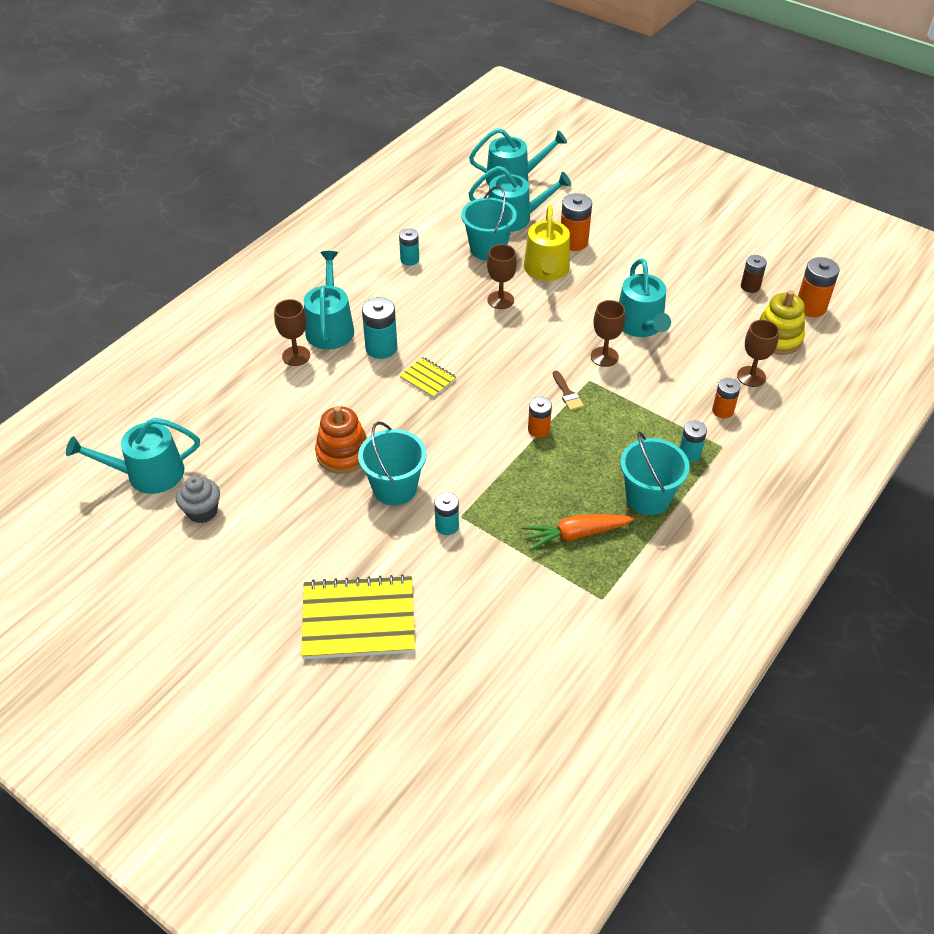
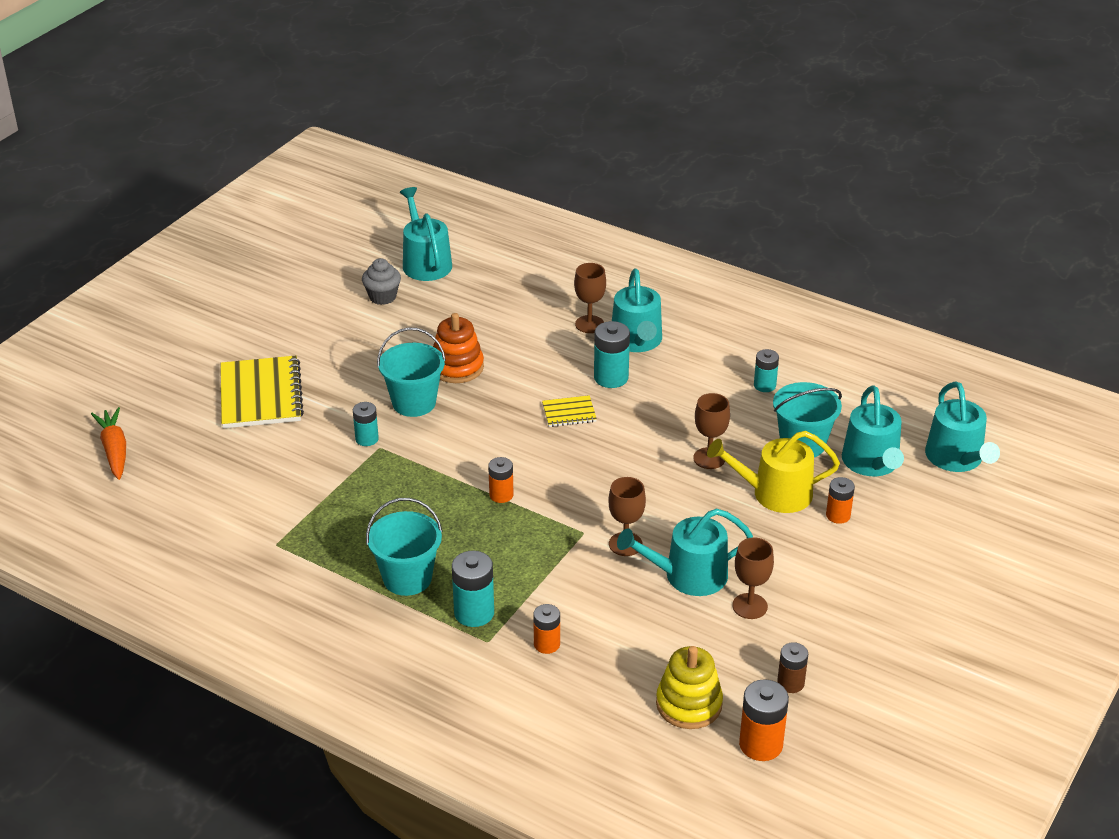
camera: 85 degrees right, 10 degrees down
(330, 327) = (637, 341): turquoise watering can -> turquoise watering can turned 90 degrees clockwise
(428, 378) = (569, 413): yellow notebook -> yellow notebook turned 45 degrees clockwise
(567, 393) = (559, 515): brown brush -> none
(573, 242) = (838, 515): orange battery -> orange battery, size x0.64
(575, 535) = (356, 525): orange carrot -> orange carrot (114, 450)
(689, 454) = (474, 613): turquoise battery -> turquoise battery, size x1.55
(751, 376) = (610, 674): brown goblet -> brown goblet (749, 606)

